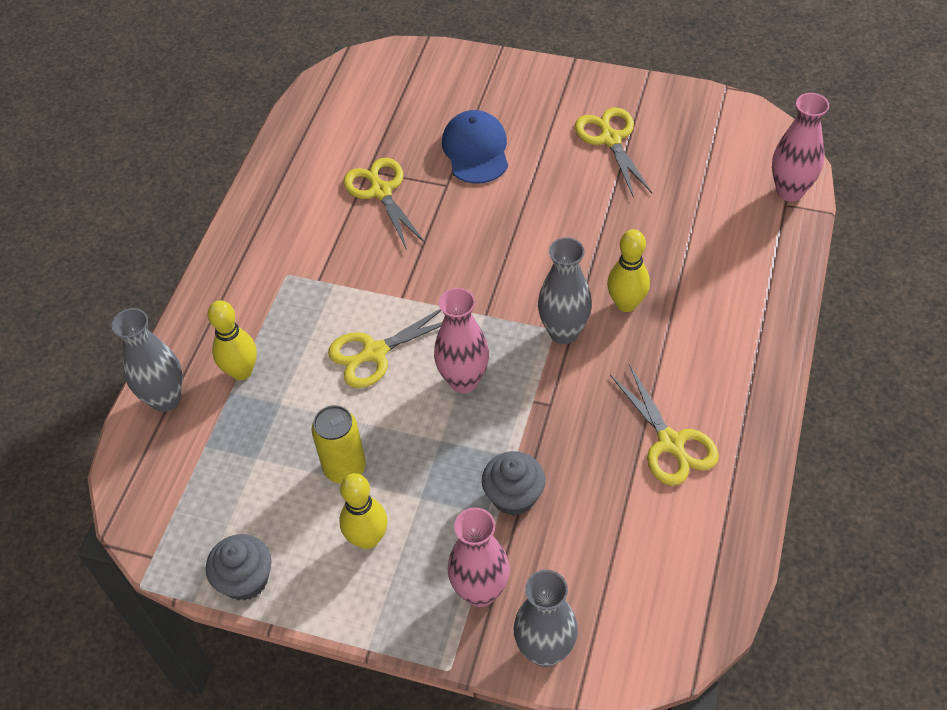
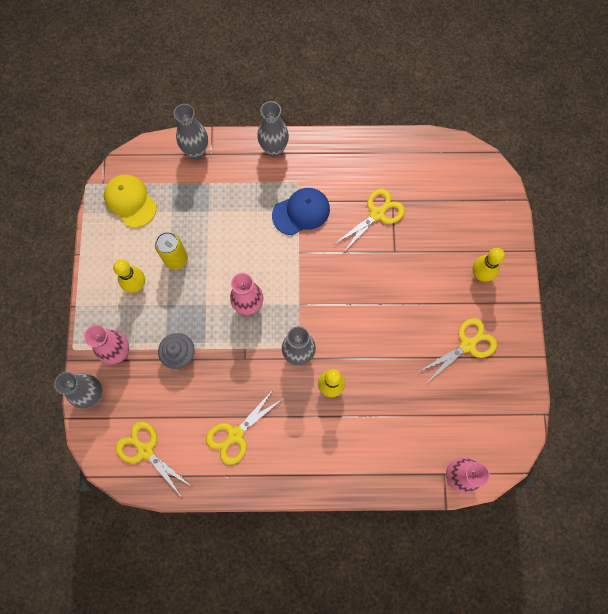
camera: 70 degrees right, 20 degrees up
(208, 518) = (130, 201): none -> yellow cap
(216, 292) = (274, 149): none -> grey vase
(241, 371) = (224, 183): yellow bowling pin -> yellow bowling pin (480, 274)
(245, 579) = (100, 233): grey cupcake -> none
(374, 353) = (255, 250): yellow scissors -> yellow scissors (145, 450)
(476, 150) = (430, 261): blue cap -> blue cap (301, 212)

